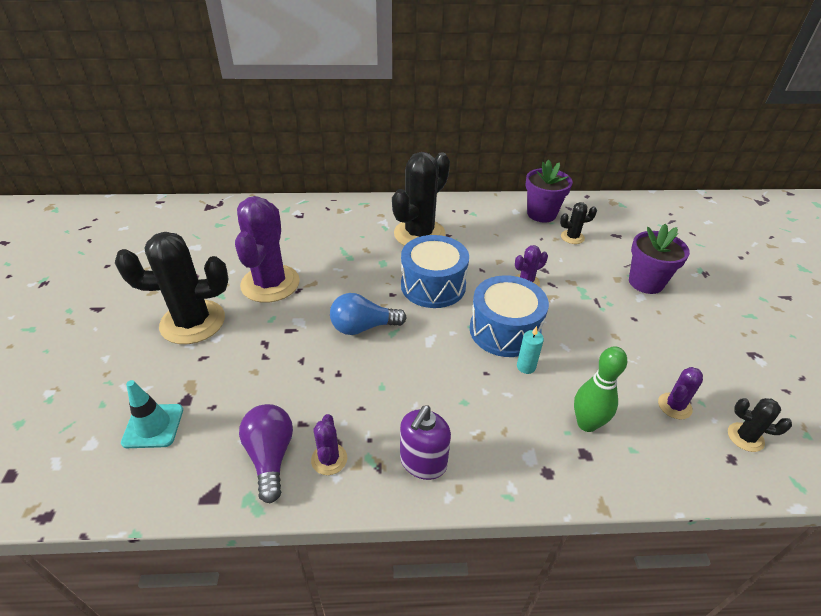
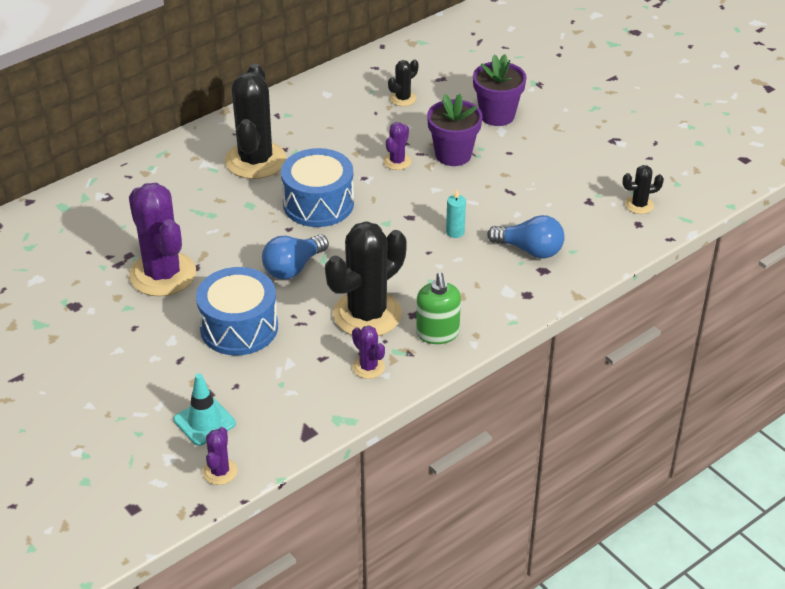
camera: 35 degrees left, 0 degrees up
(193, 322) = (131, 340): black cactus -> black cactus (367, 314)
(270, 456) = (323, 389): purple light bulb -> none
(423, 462) = (437, 333): purple soap dispenser -> green soap dispenser
(504, 330) = (414, 212): blue drum -> blue drum (239, 327)
(541, 214) = (354, 86): purple flower pot -> purple flower pot (453, 155)
(587, 423) = (530, 250): green bowling pin -> blue light bulb
(674, 406) = (581, 207): purple cactus -> purple cactus (220, 472)

